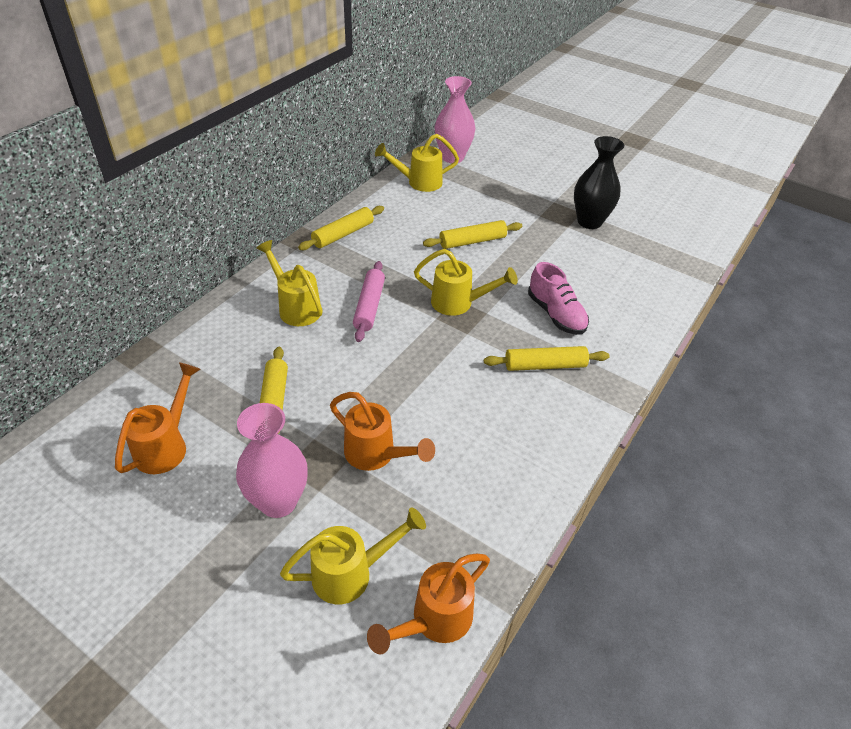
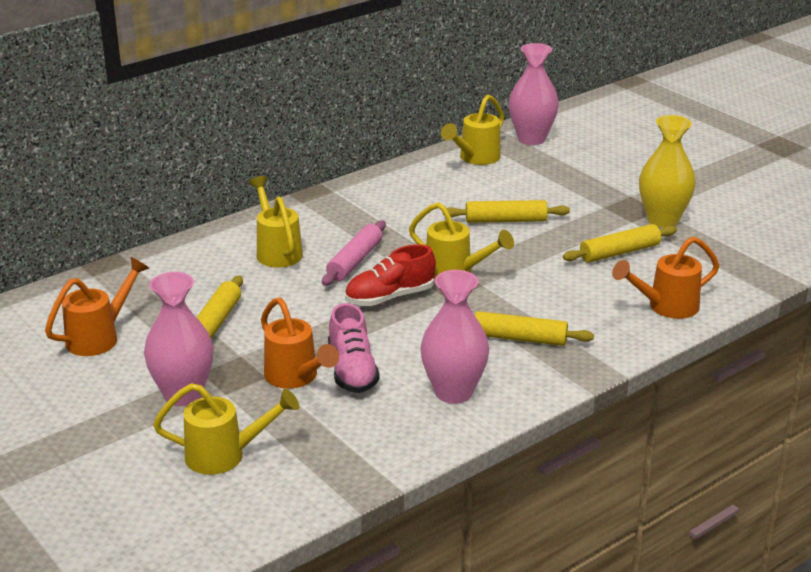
camera: 20 degrees right, 15 degrees down
(343, 234) = (361, 195): yellow rolling pin -> yellow rolling pin (619, 252)
(417, 341) = (390, 297): none -> red shoe
(418, 182) = (475, 158): yellow watering can -> yellow watering can turned 60 degrees counterclockwise
(434, 621) = (284, 502): orange watering can -> orange watering can (665, 307)
(521, 440) = (453, 392): none -> pink vase
(556, 314) = (562, 298): pink shoe -> pink shoe (352, 371)
(589, 222) = (662, 220): black vase -> yellow vase

